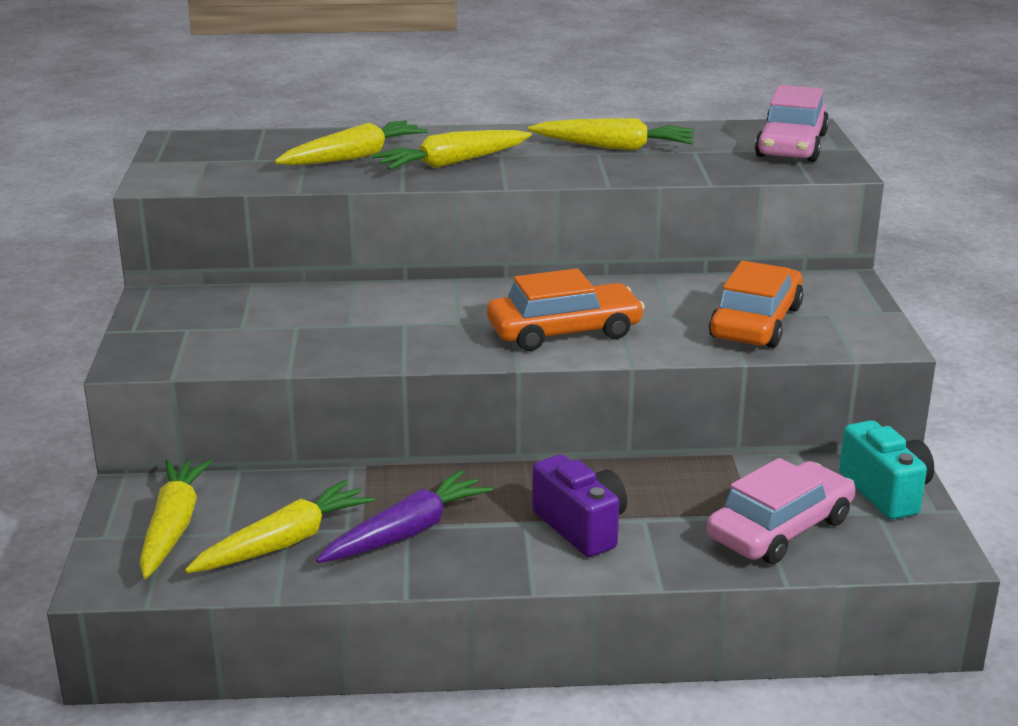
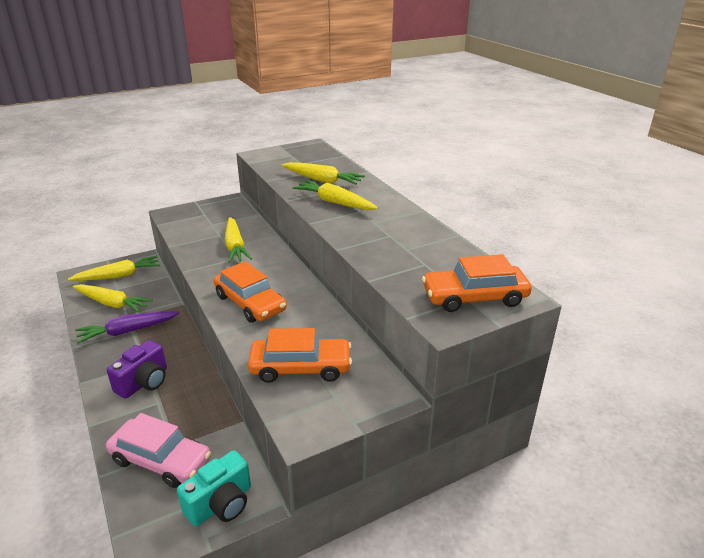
camera: 65 degrees right, 5 degrees up
(407, 532) = (127, 331): purple carrot -> purple carrot turned 135 degrees clockwise
(614, 147) = (404, 238): yellow carrot -> yellow carrot (235, 246)
(791, 145) = (474, 297): pink car -> orange car

